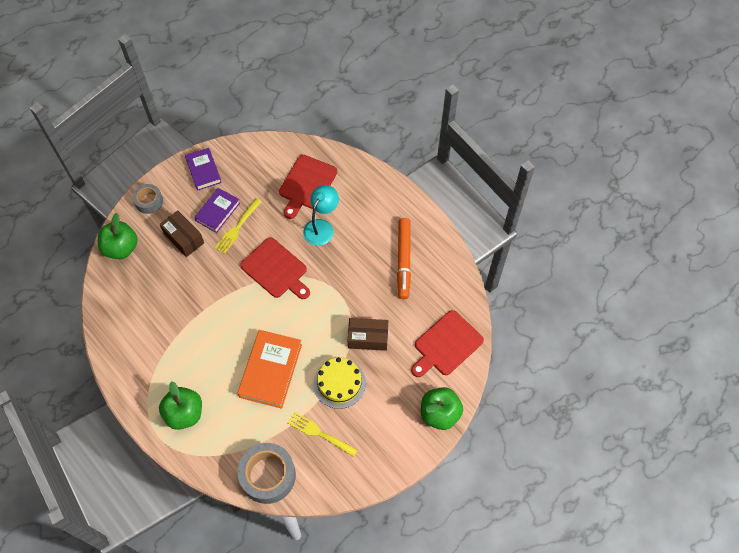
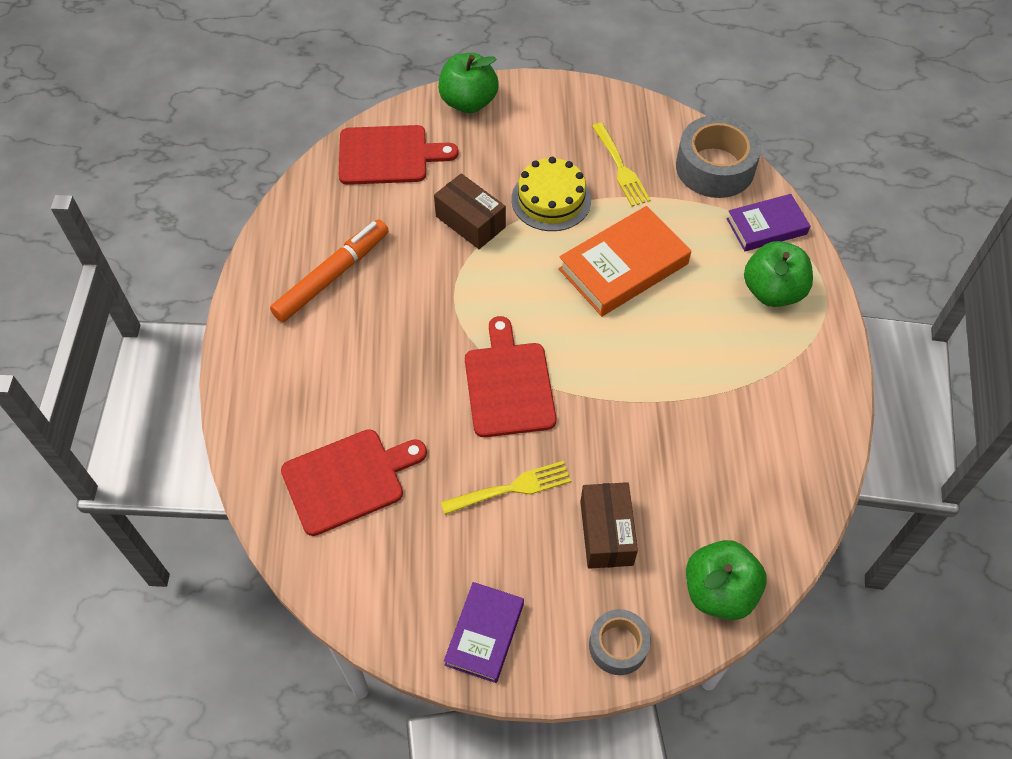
camera: 140 degrees left, 5 degrees down
(218, 212) = (520, 538): purple book -> purple book (766, 226)
(321, 227) = (390, 398): turquoise lamp -> none

